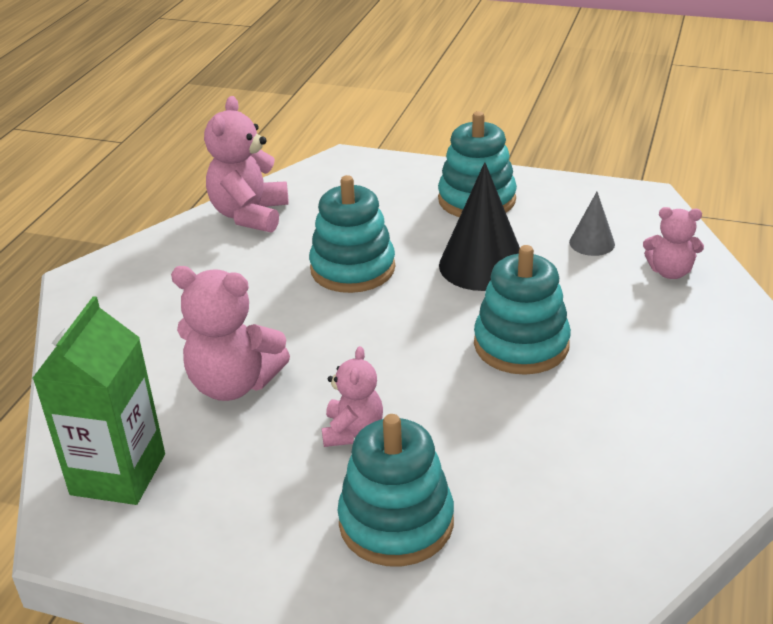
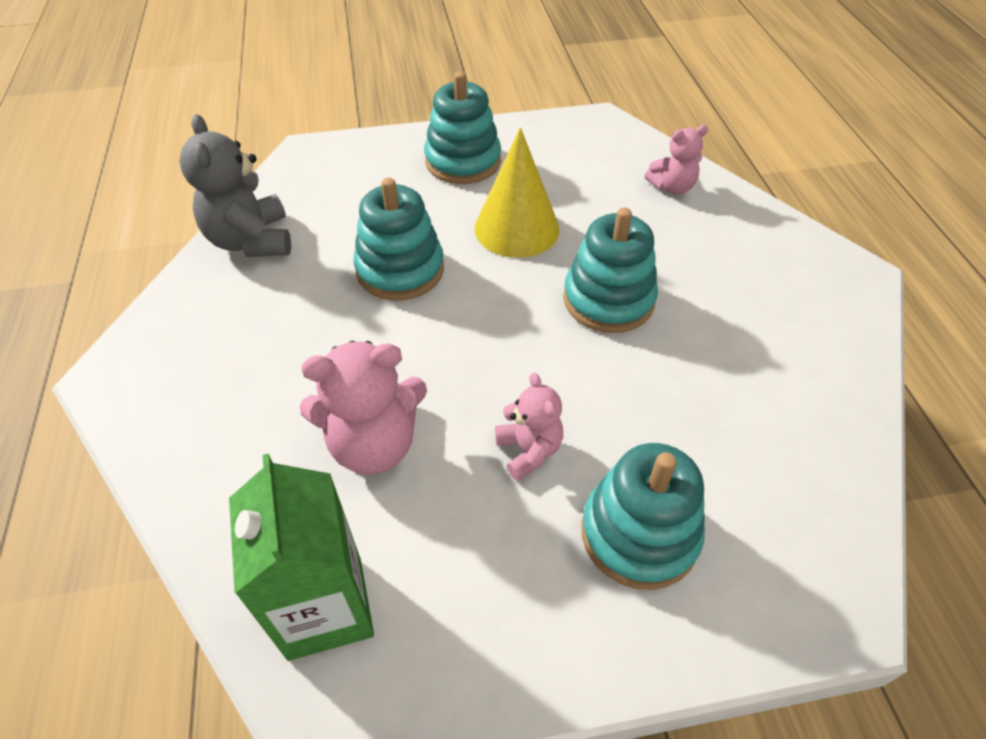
camera: 30 degrees left, 15 degrees up
(250, 215) = (251, 241): pink teddy bear -> grey teddy bear
(482, 265) = (516, 228): black cone -> yellow cone
(592, 243) = (591, 177): grey cone -> none

